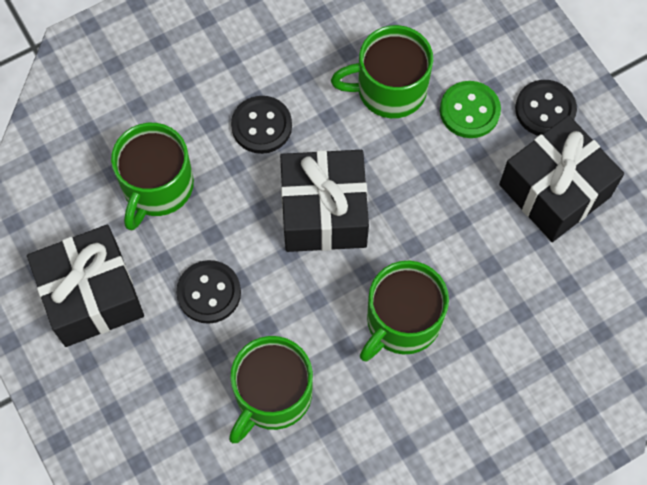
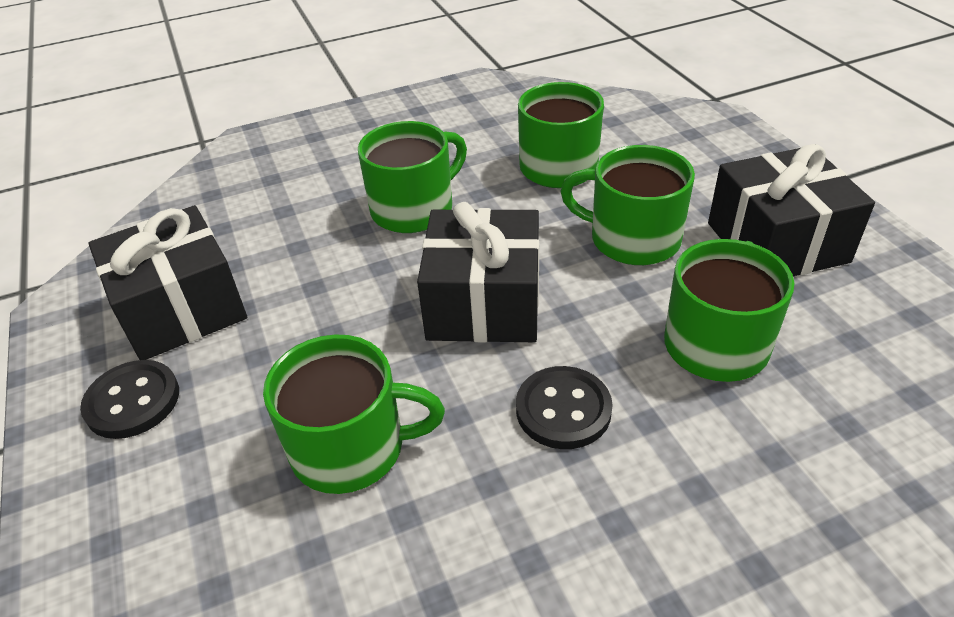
camera: 170 degrees left, 25 degrees down
(209, 293) = (632, 239): black button -> green mug
(469, 111) = (242, 408): green button -> none

